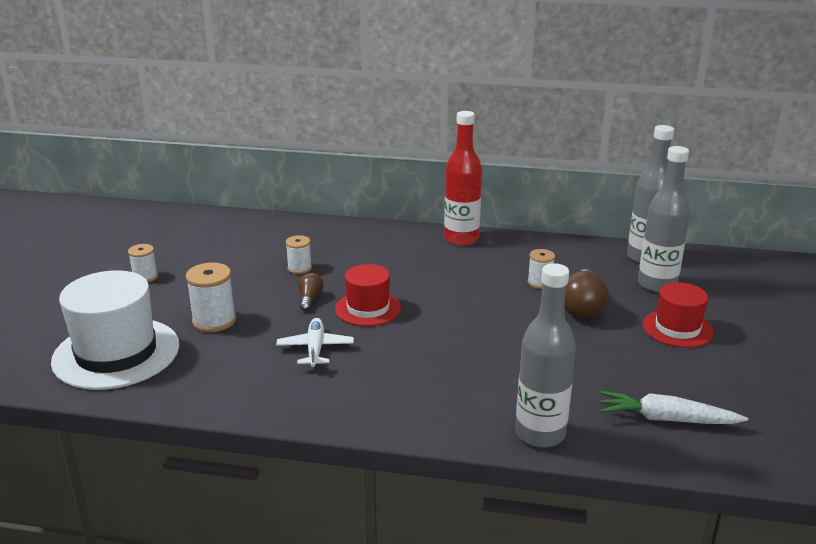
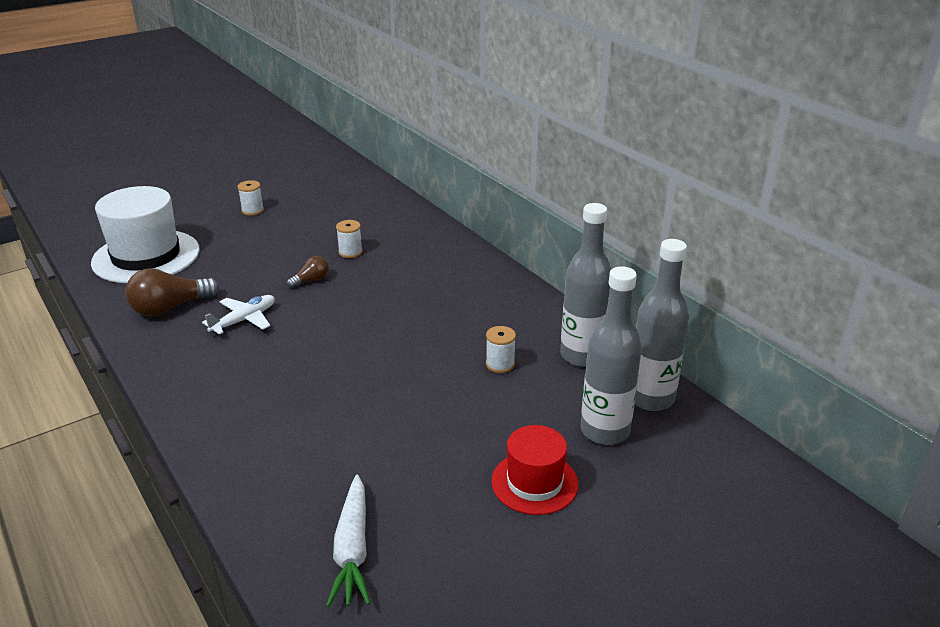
camera: 45 degrees right, 5 degrees up
(214, 321) = (230, 264): white spool -> none
(368, 308) = (332, 309): red hat -> none
(461, 239) = (514, 289): red bottle -> none
(540, 434) = (245, 485): grey bottle -> grey bottle (582, 355)
(582, 307) = (490, 408): brown light bulb -> brown light bulb (170, 308)
(666, 419) = (352, 549): white carrot -> white carrot turned 150 degrees counterclockwise

